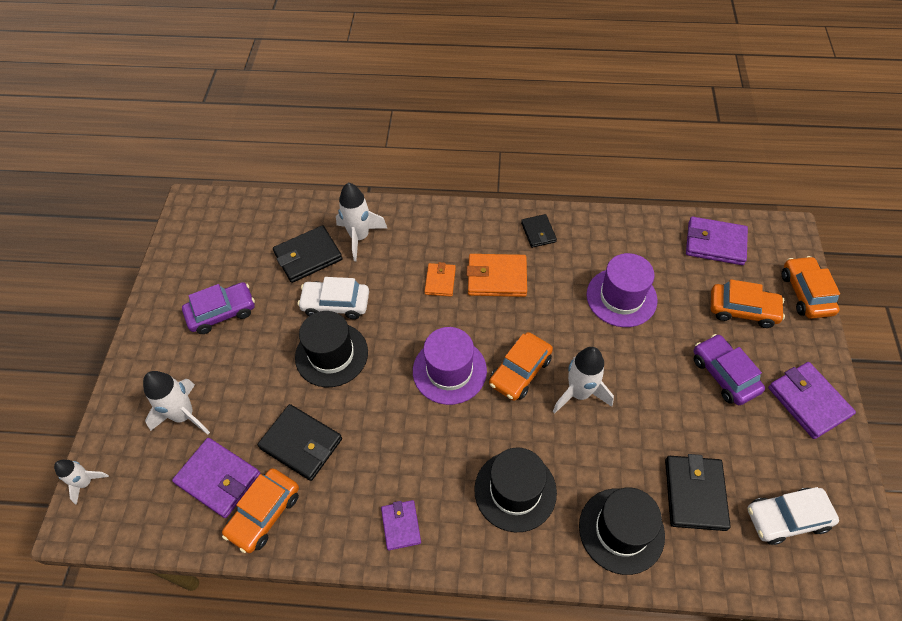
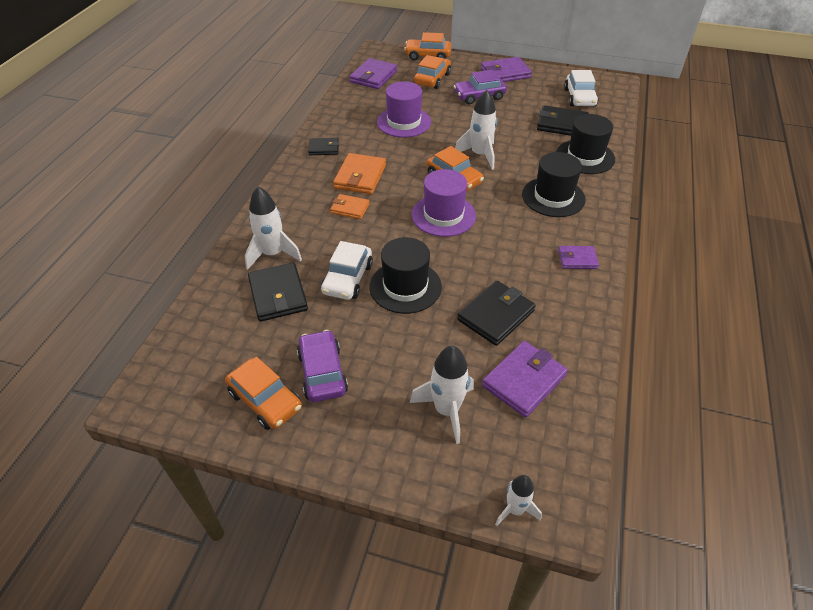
camera: 80 degrees left, 10 degrees down
(264, 513) = (562, 346): orange car -> orange car (265, 400)

